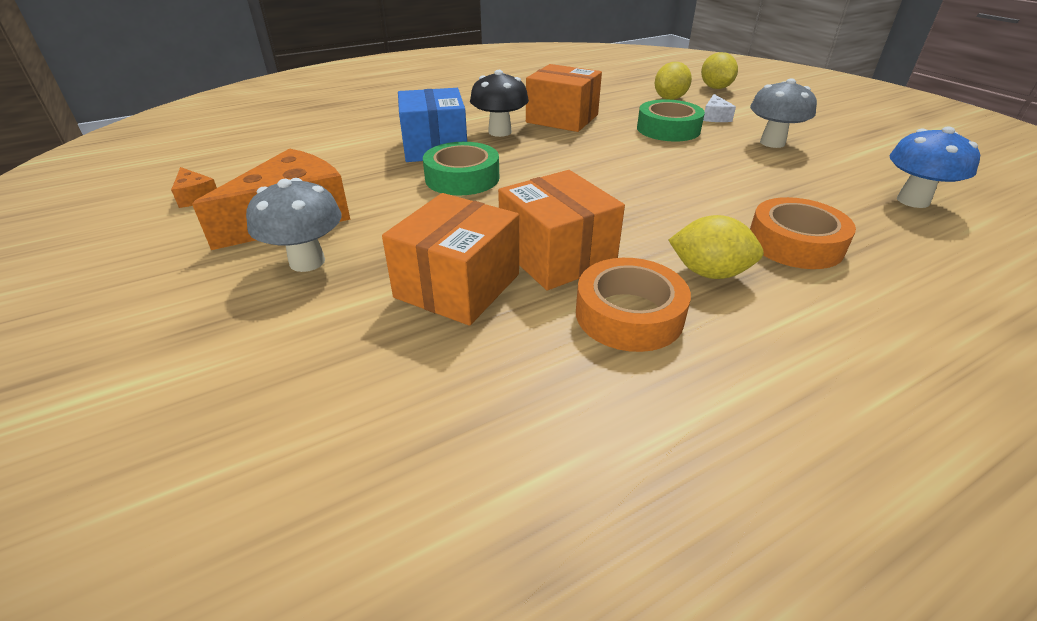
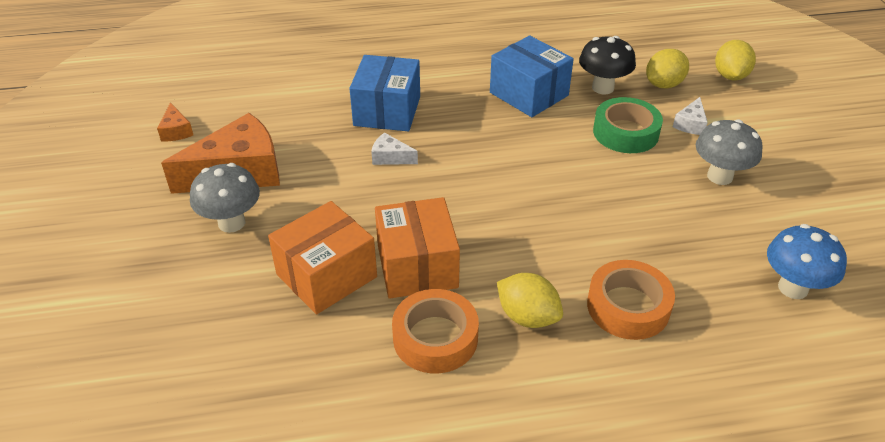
camera: 20 degrees right, 5 degrees up
(462, 178) = (390, 157): green tape -> white cheese
(500, 132) = (457, 102): black mushroom -> black mushroom (603, 88)
(562, 118) = (529, 94): orange box -> blue box

